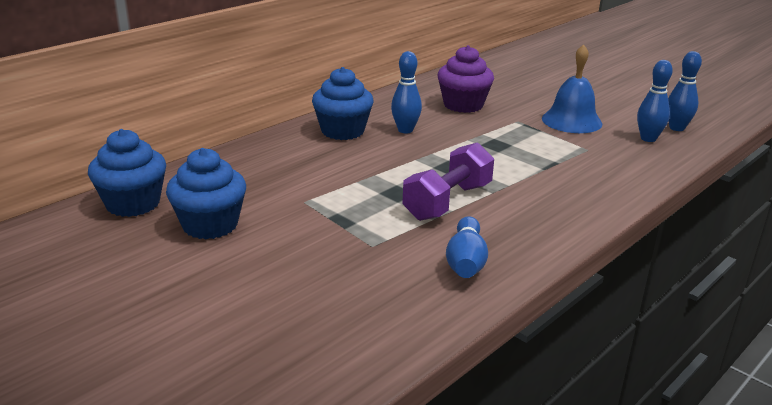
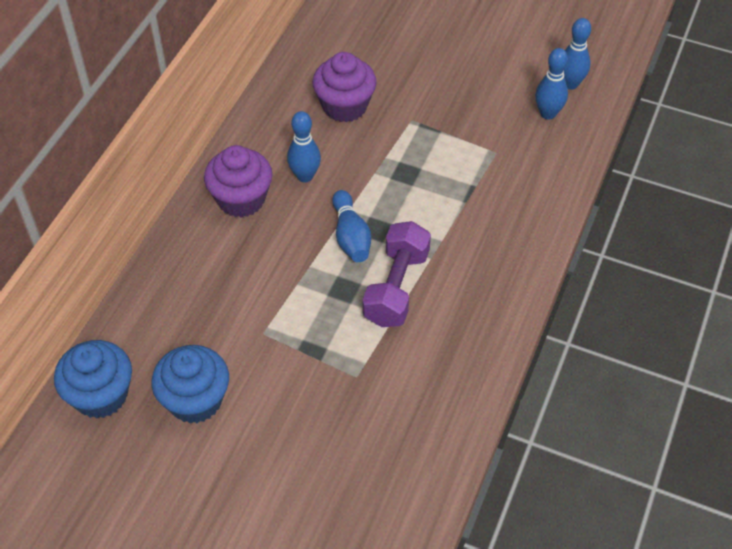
camera: 20 degrees left, 25 degrees up
(342, 131) = (241, 199): blue cupcake -> purple cupcake
(466, 262) = (445, 370): blue bowling pin -> blue bowling pin (351, 236)
(571, 121) = (465, 103): blue bell -> none

